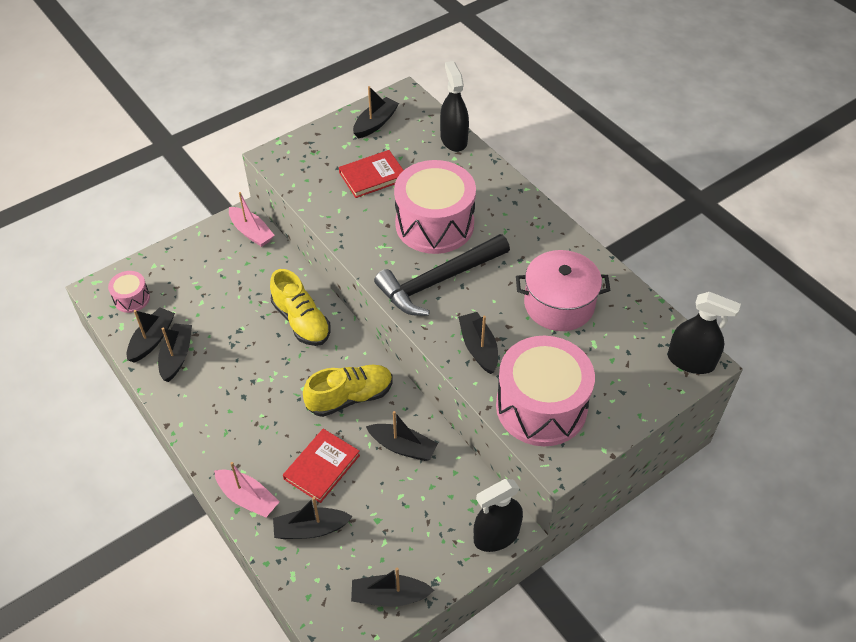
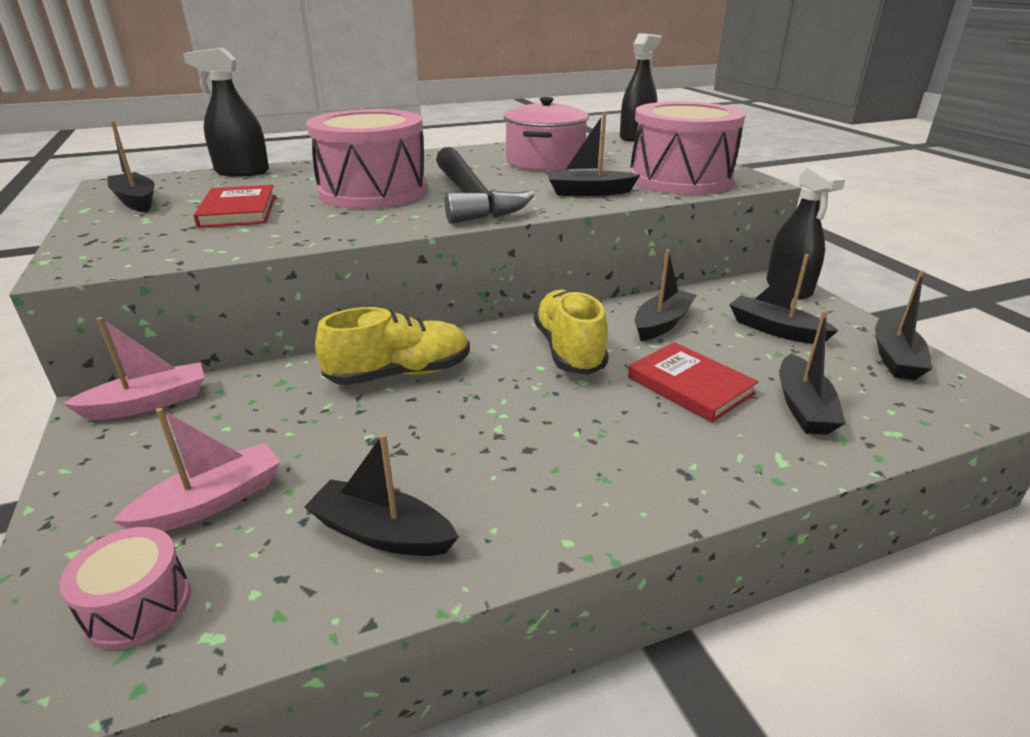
camera: 75 degrees left, 20 degrees down
(152, 340) = (305, 573): black boat -> black boat (775, 330)
(248, 498) = (751, 465): pink boat -> pink boat (212, 502)

